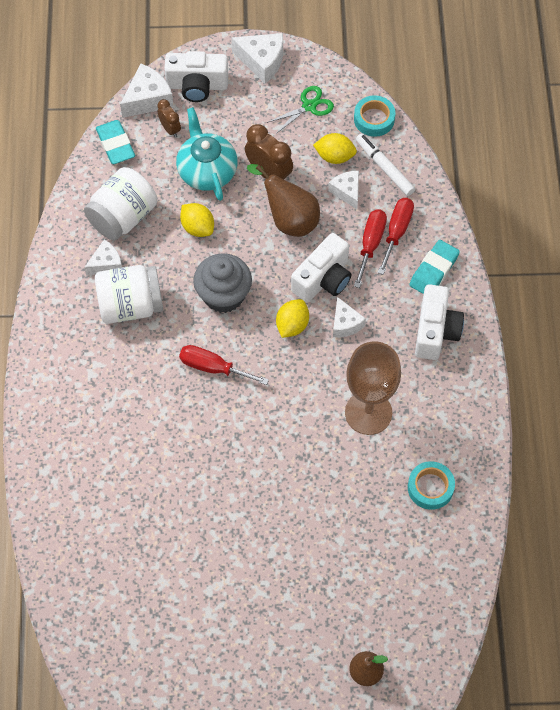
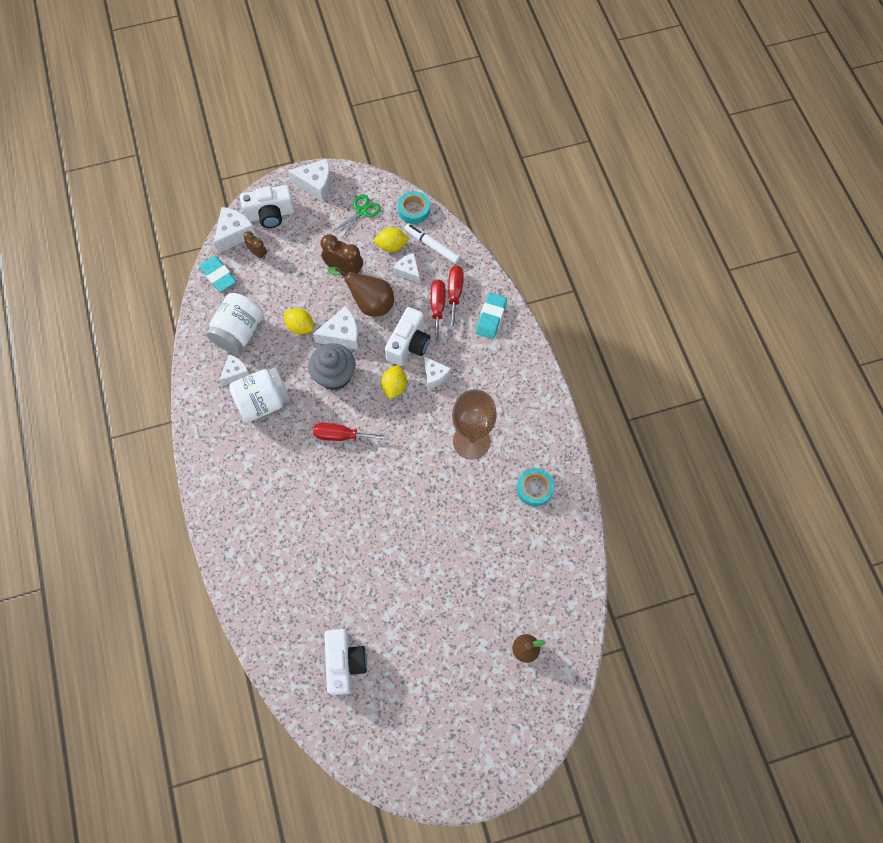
camera: 15 degrees left, 5 degrees up
(207, 171) = (296, 280): turquoise teapot -> none
(245, 249) = (342, 335): none -> white cheese
(435, 331) = (505, 364): white camera -> white camera (345, 663)

